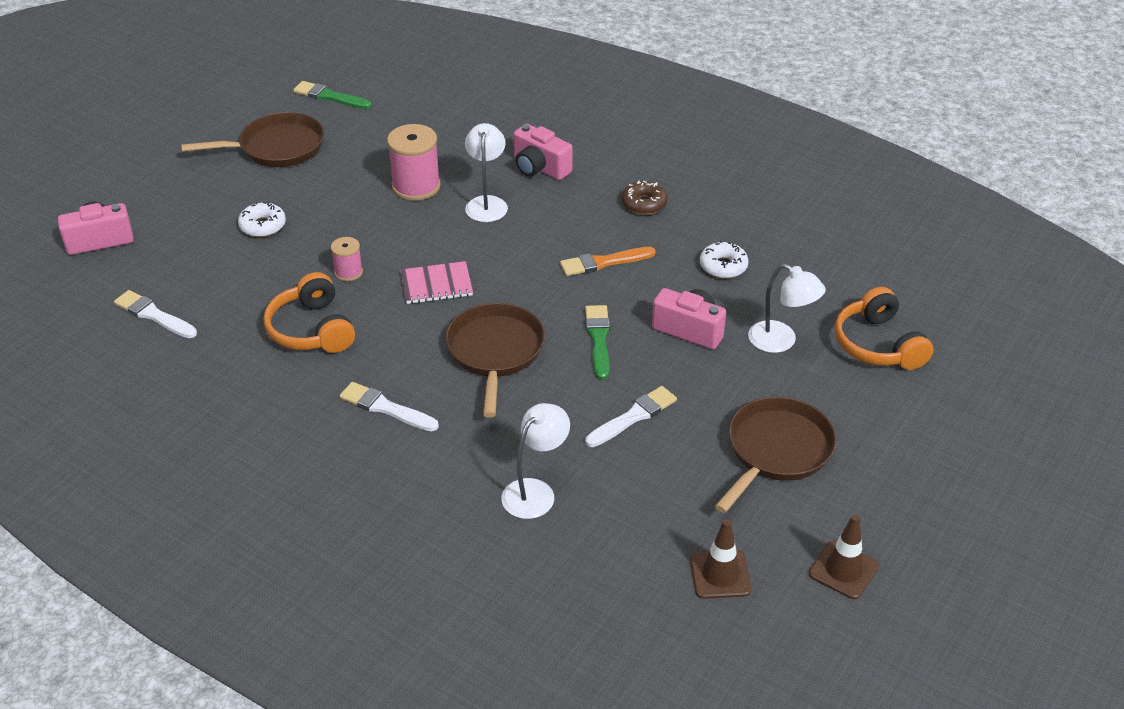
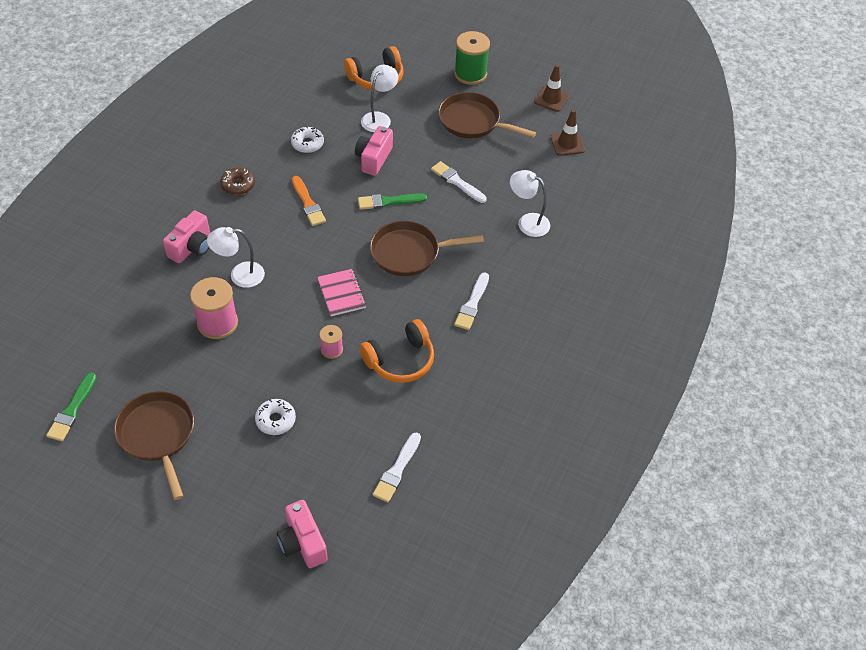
camera: 100 degrees left, 10 degrees up
(903, 462) = (470, 74): none -> green spool

